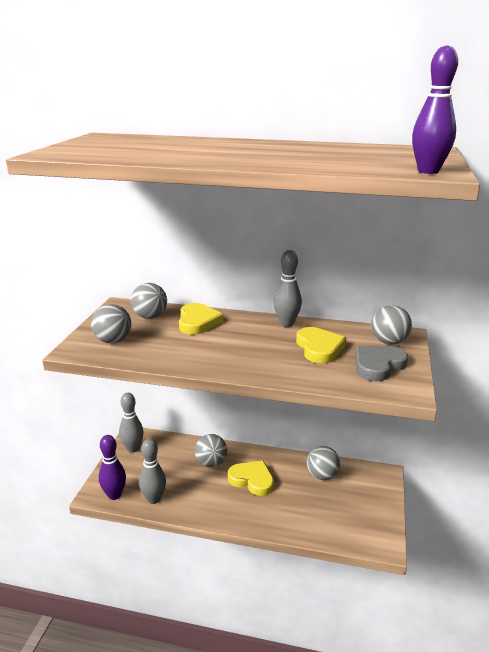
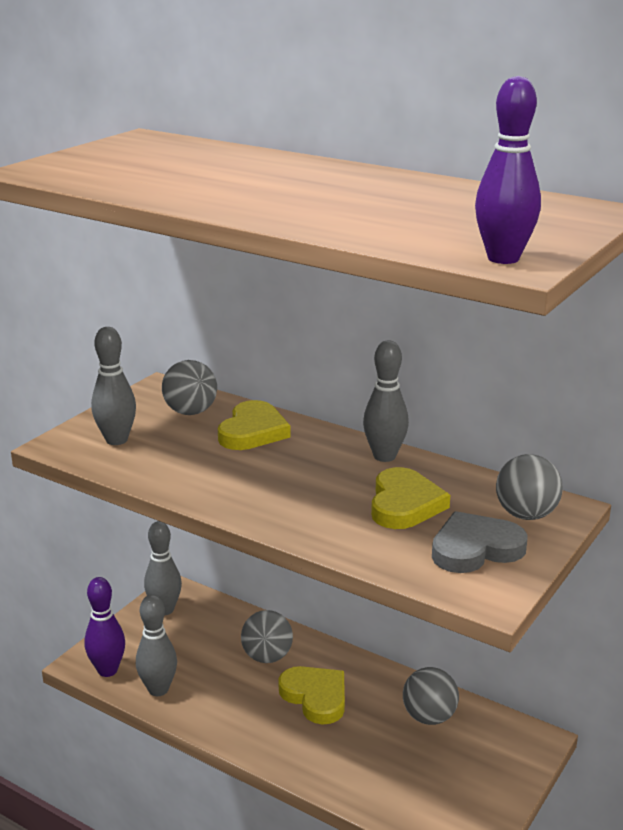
camera: 20 degrees right, 0 degrees up
(113, 340) = (116, 440): grey ball -> grey bowling pin

